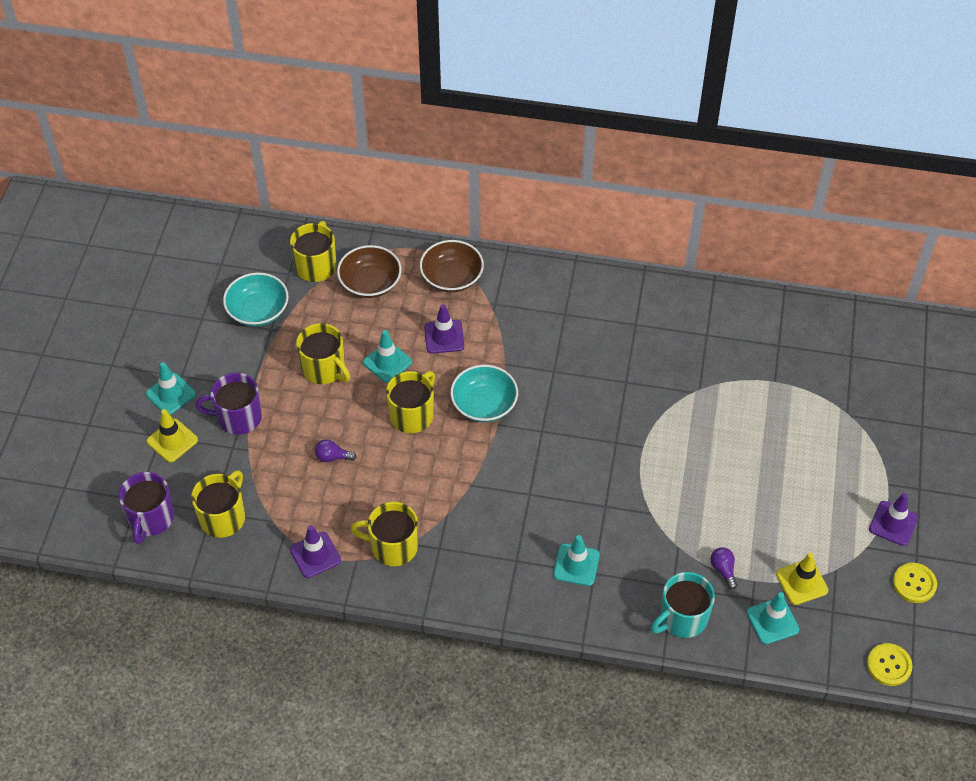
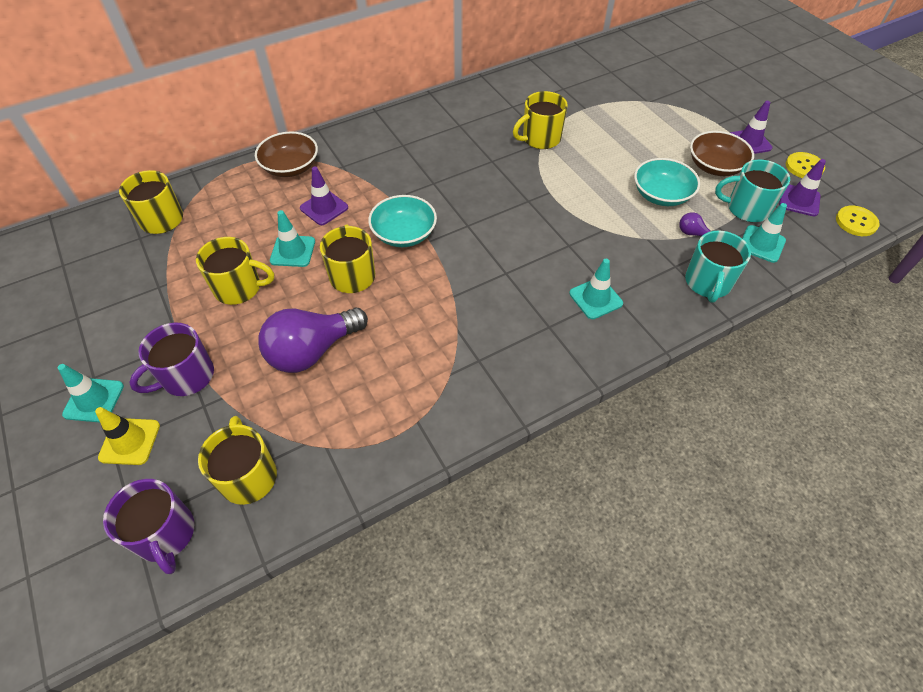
camera: 40 degrees left, 0 degrees up
(258, 310) = (132, 280): turquoise bowl -> turquoise bowl (661, 195)
(315, 555) = (374, 444): purple traffic cone -> purple traffic cone (799, 200)
(332, 457) = (312, 351): purple light bulb -> purple light bulb, size x2.40
(370, 283) = (223, 205): brown bowl -> brown bowl (715, 166)
(392, 546) = (438, 387): yellow mug -> yellow mug (540, 139)
(801, 582) = (746, 208): yellow traffic cone -> turquoise mug

